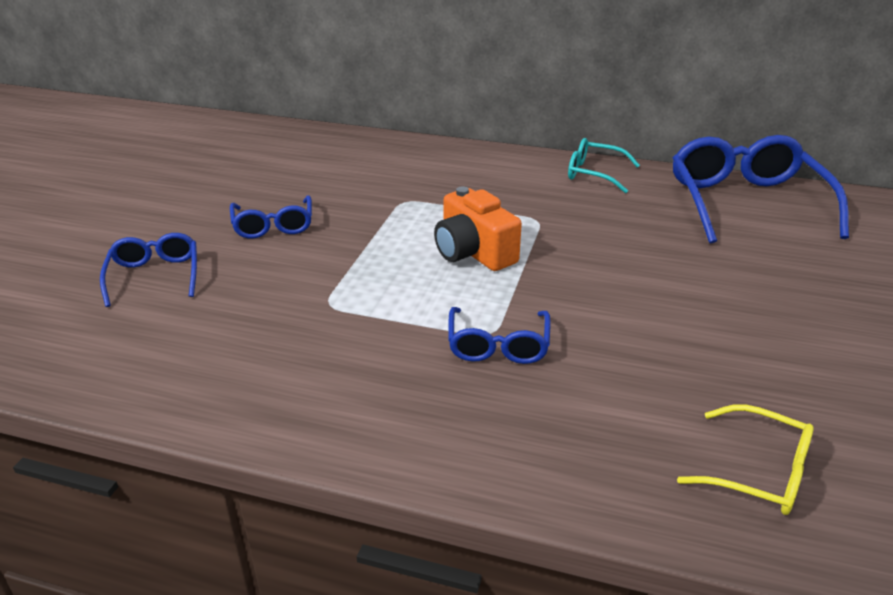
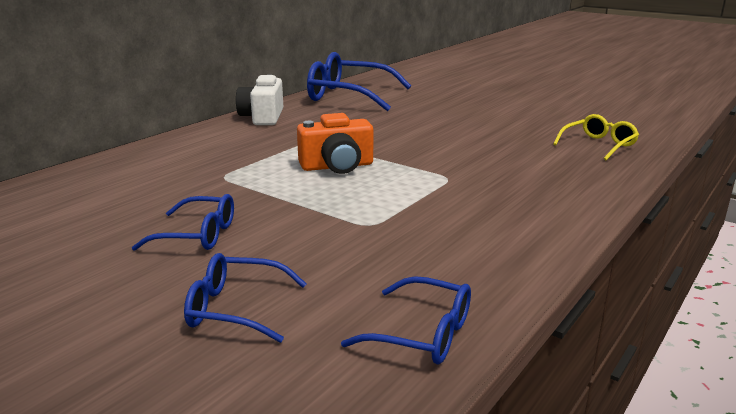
camera: 70 degrees left, 10 degrees down
(498, 345) = (464, 178): blue glasses -> blue glasses (422, 334)
(594, 174) = (263, 117): turquoise glasses -> white camera

